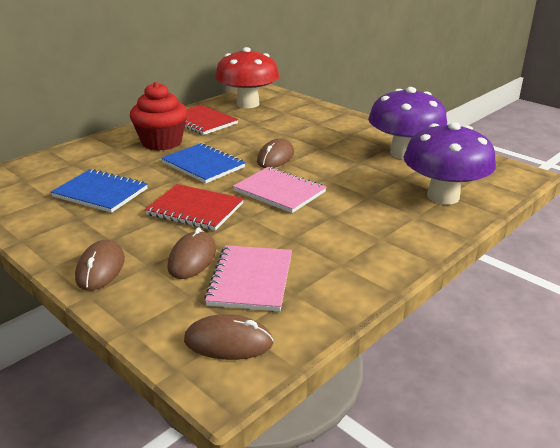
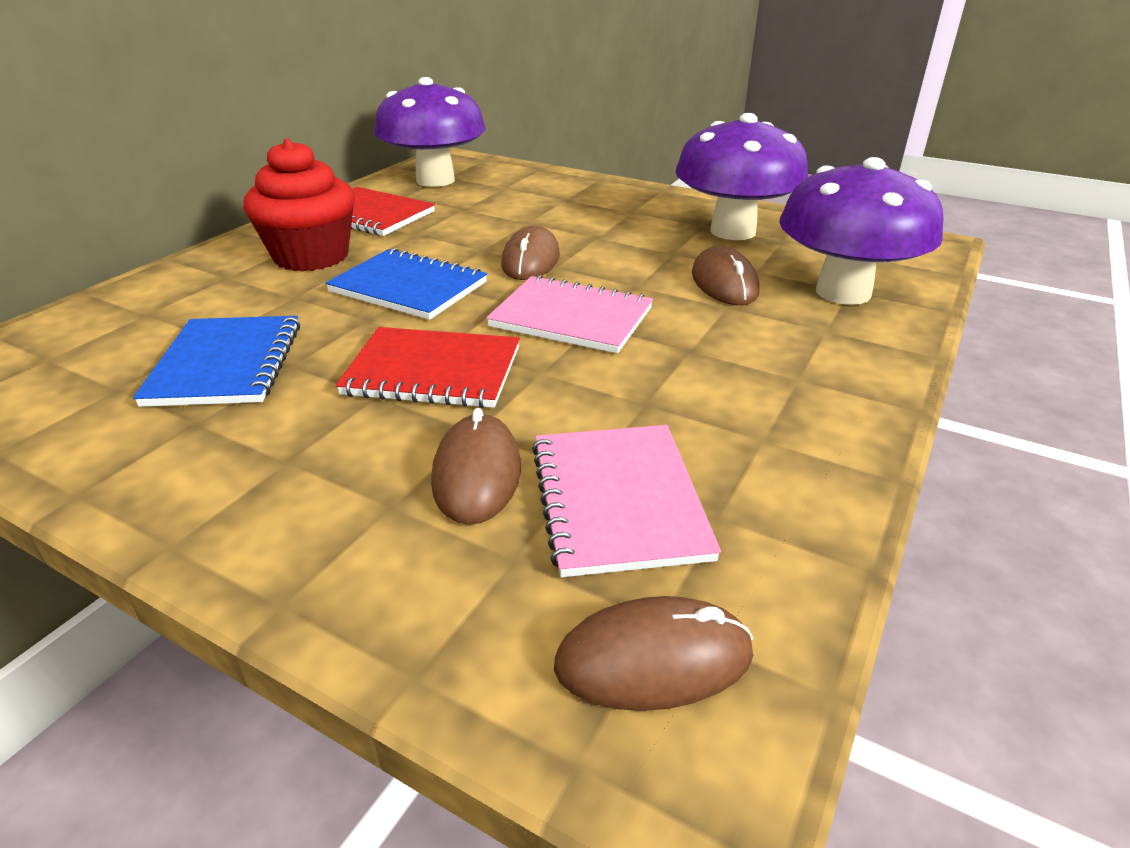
camera: 15 degrees left, 5 degrees up
(100, 193) = (226, 364): blue notebook -> blue notebook turned 75 degrees clockwise
(100, 268) = (287, 531): brown mouse -> brown mouse (724, 283)
(248, 104) = (435, 180): red mushroom -> purple mushroom

